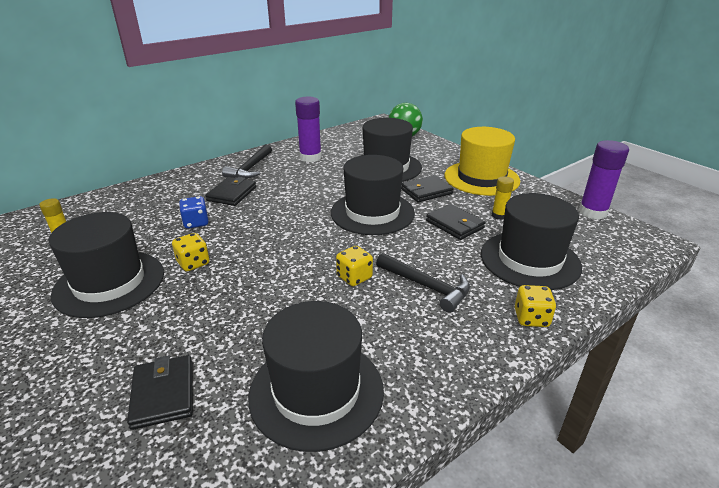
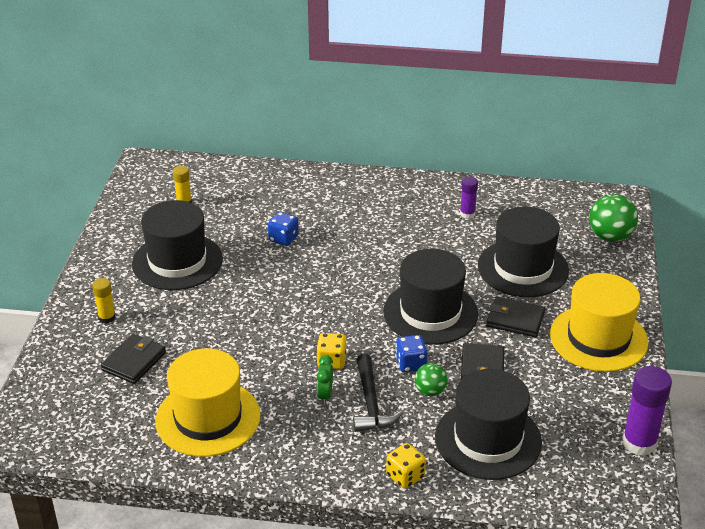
camera: 45 degrees right, 5 degrees up
(193, 263) = (242, 277): yellow dice -> none
(232, 194) = (344, 222): black wallet -> none
(250, 168) = (395, 198): black hammer -> none
(310, 157) = (467, 214): purple glue stick -> purple glue stick, size x0.56
(316, 391) = (208, 418): black hat -> yellow hat
(386, 303) = (325, 395): none -> green clock
(410, 246) = (410, 364): none -> blue dice
(449, 255) = (430, 391): none -> green ball
(499, 215) = (538, 386): yellow glue stick -> yellow glue stick (107, 318)

